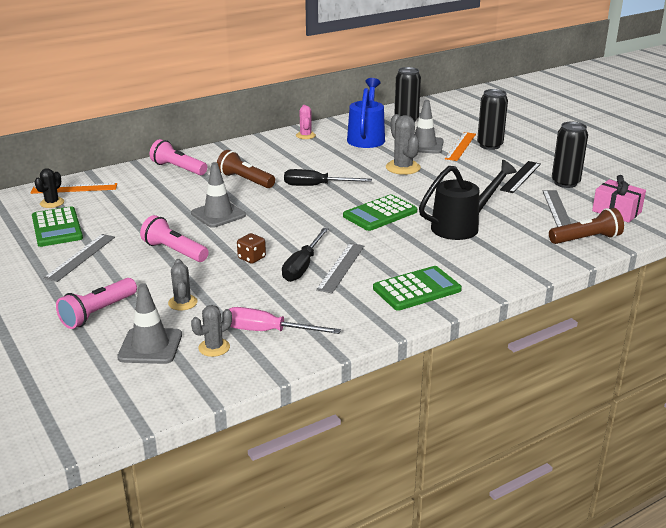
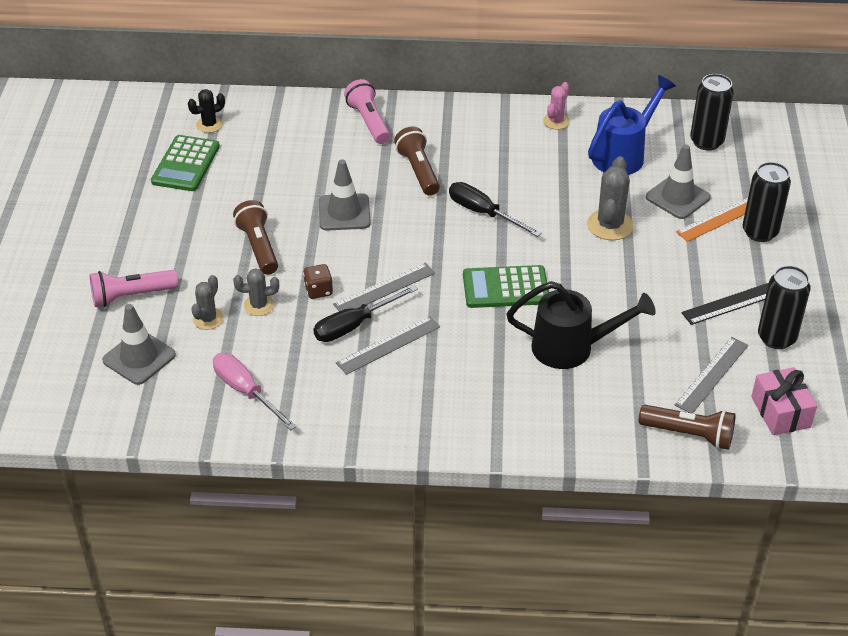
camera: 35 degrees right, 15 degrees up
(74, 188) = (245, 111): orange ruler -> none
(80, 257) = (174, 216): grey ruler -> grey ruler (384, 289)
(174, 251) = (258, 247): pink flashlight -> brown flashlight
(214, 347) = (186, 386): grey cactus -> grey cactus (259, 305)
(417, 289) = (429, 411): green calculator -> none

